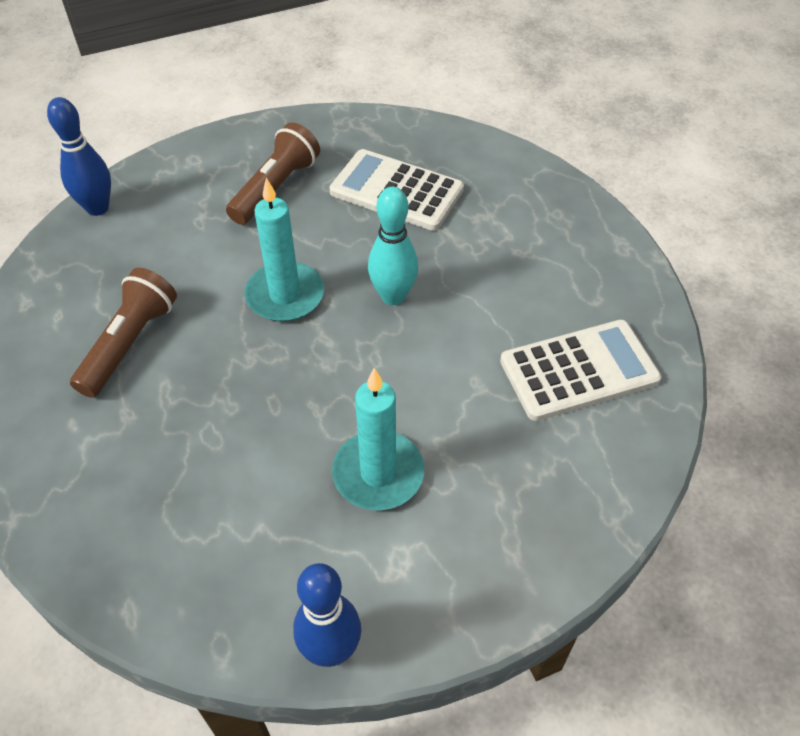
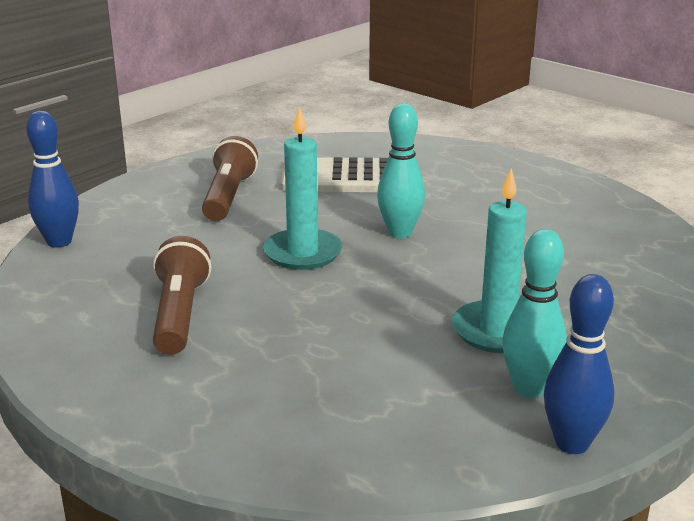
camera: 25 degrees left, 25 degrees down
(348, 563) = (529, 389): none -> turquoise bowling pin
(579, 371) = (593, 237): white calculator -> none

